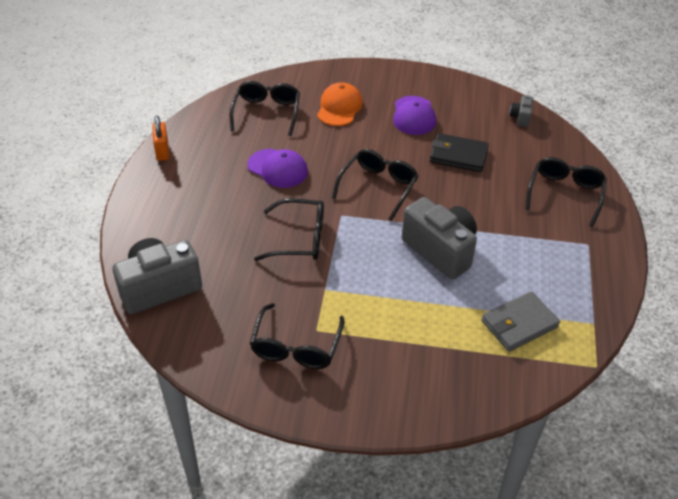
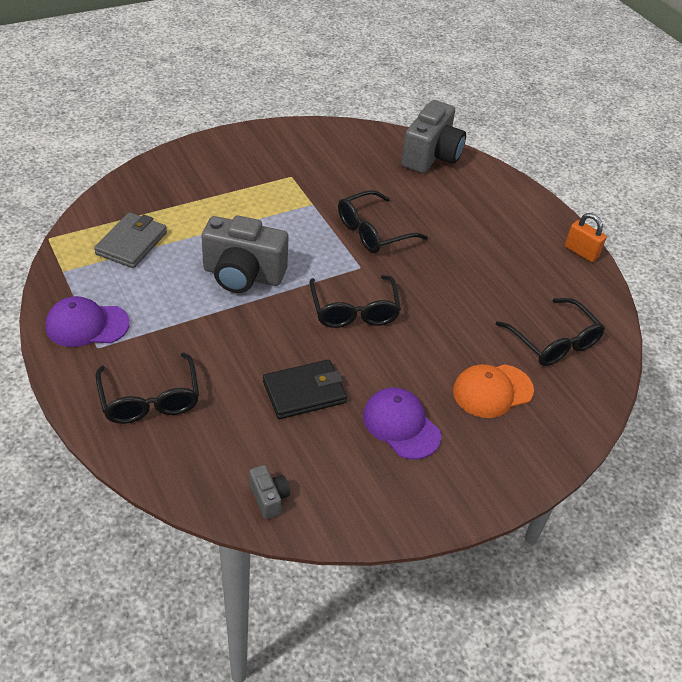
camera: 140 degrees right, 0 degrees up
(278, 168) = (465, 284): purple cap -> purple cap (87, 325)
(296, 346) = (295, 162): black glasses -> none
(339, 107) = (492, 391): orange cap -> orange cap turned 90 degrees clockwise

